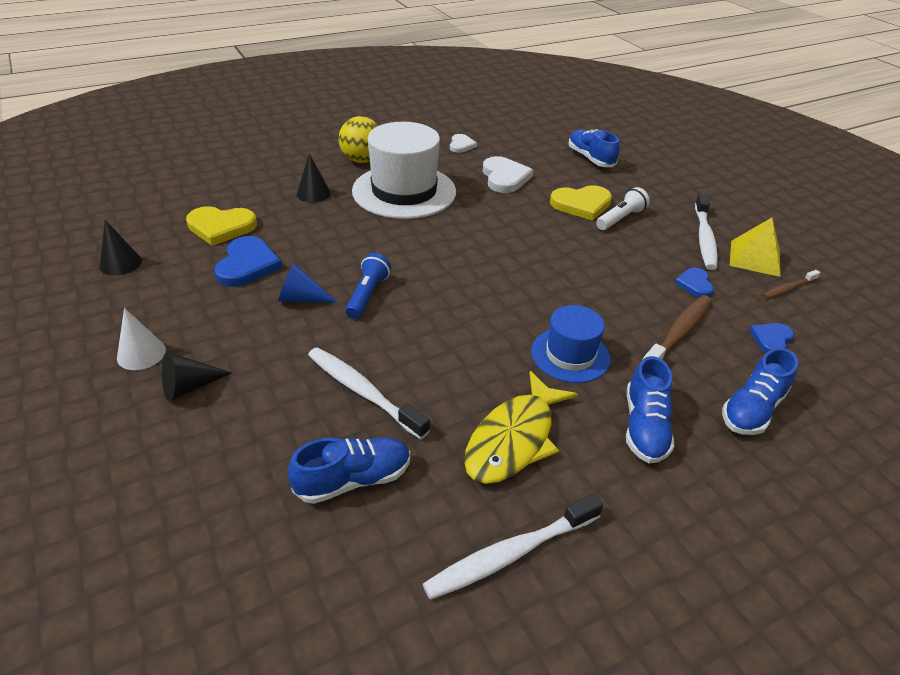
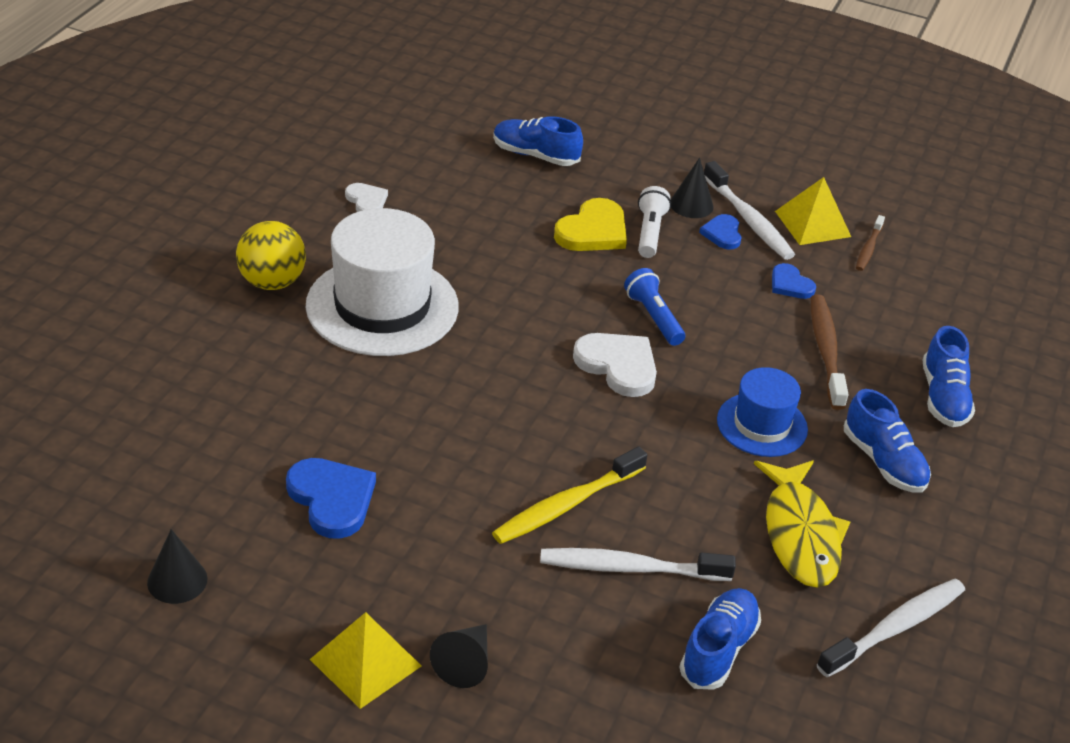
camera: 40 degrees left, 0 degrees up
(141, 354) = (366, 662): white cone -> yellow pyramid
(221, 227) = (229, 468): yellow heart -> none
(301, 298) = (446, 506): blue cone -> none
(313, 193) = (278, 363): black cone -> black cone (691, 205)
(367, 295) = (508, 464): blue flashlight -> blue flashlight (653, 317)
(373, 334) = (567, 505): none -> yellow toothbrush
(504, 177) = (472, 230): white heart -> white heart (618, 366)
(511, 553) = (894, 628): white toothbrush -> white toothbrush turned 150 degrees counterclockwise
(771, 339) = (901, 315): blue heart -> blue heart (722, 234)

